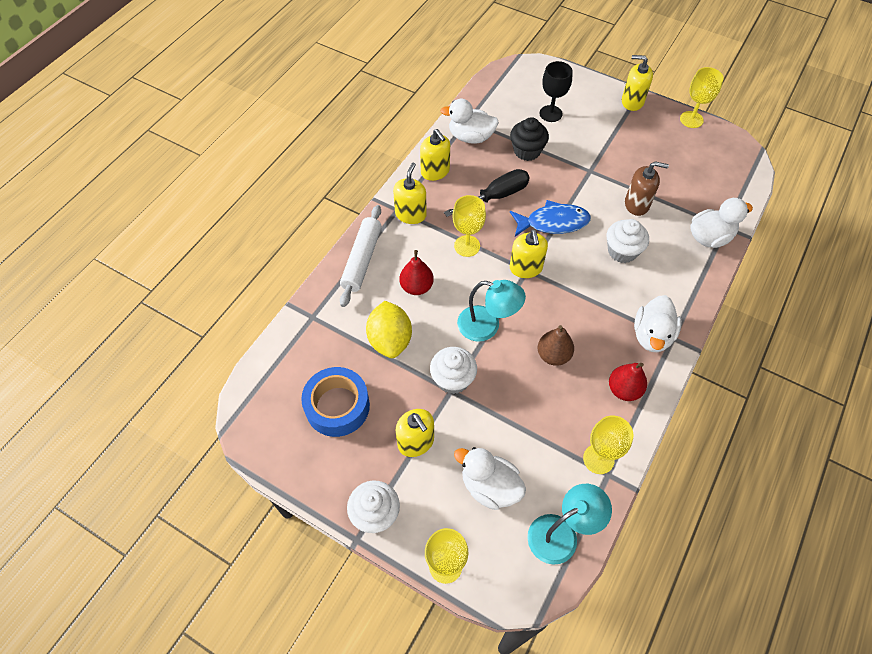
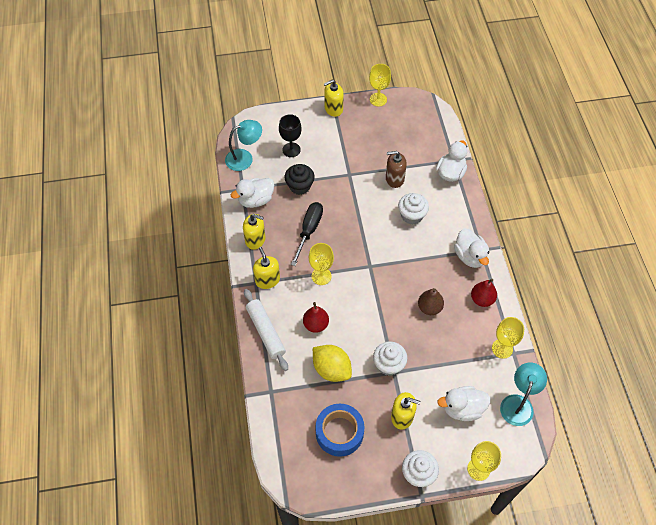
camera: 40 degrees left, 0 degrees up
(487, 326) = (378, 318): turquoise lamp -> turquoise lamp (244, 158)
(526, 268) = (368, 265): yellow soap dispenser -> none
(553, 222) = (358, 224): blue fish -> none
(637, 204) = (394, 179): brown soap dispenser -> brown soap dispenser turned 150 degrees counterclockwise

